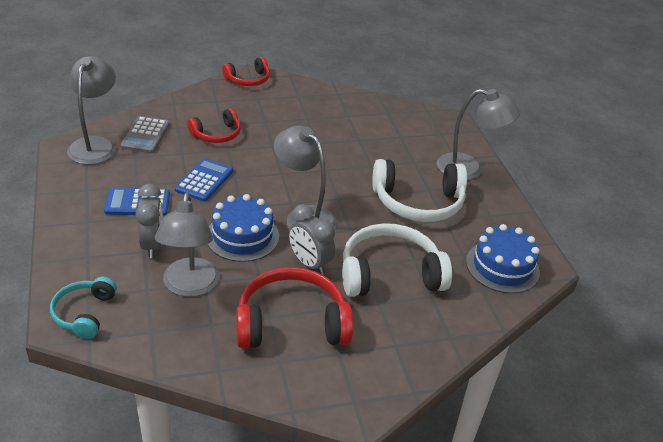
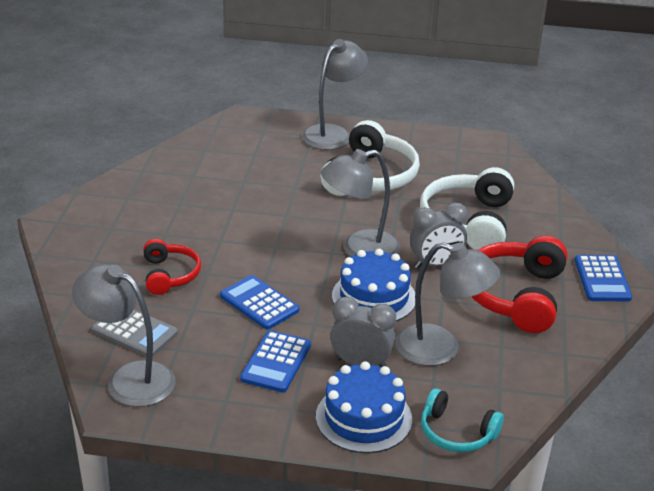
camera: 65 degrees left, 5 degrees down
(248, 79) = (62, 225): red headphones -> none
(354, 384) = (602, 279): none -> blue calculator
(502, 266) = (481, 161): blue cake -> blue cake (364, 418)

